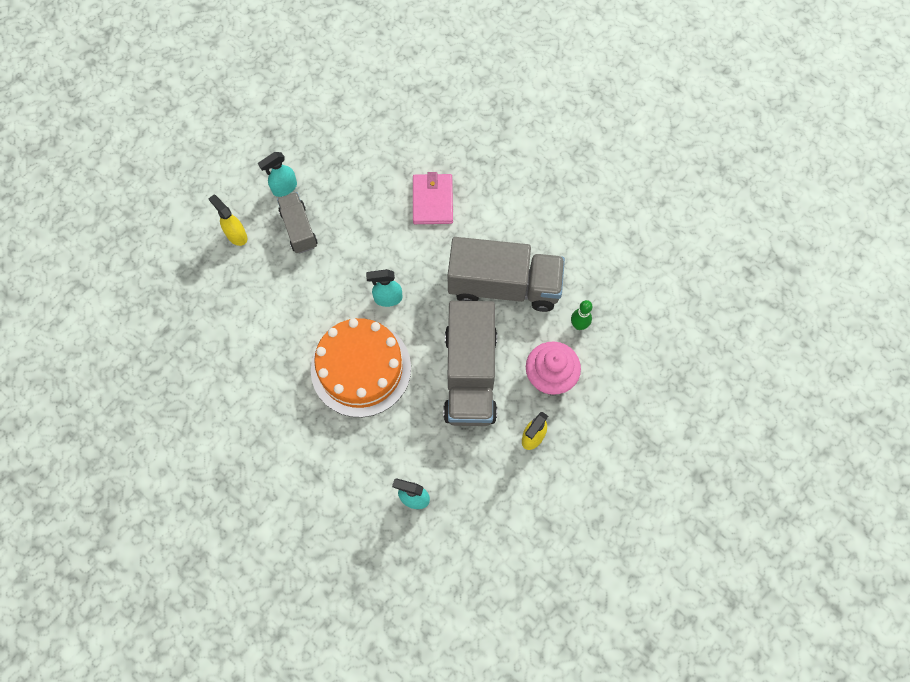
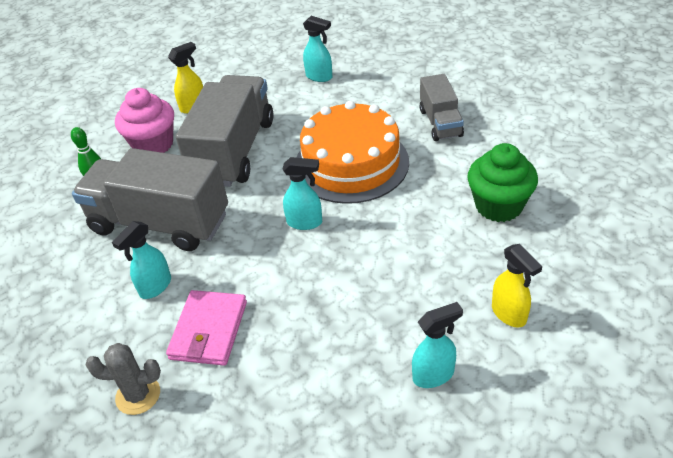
camera: 165 degrees left, 25 degrees down
(237, 331) = (498, 206): none -> green cupcake
(299, 229) = (413, 313): grey truck -> grey truck (440, 123)
(461, 154) = (138, 395): none -> grey cactus
(483, 229) = (155, 287): none -> turquoise spray bottle

